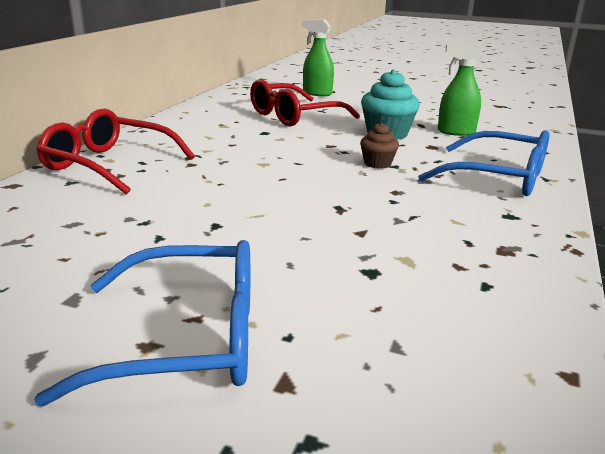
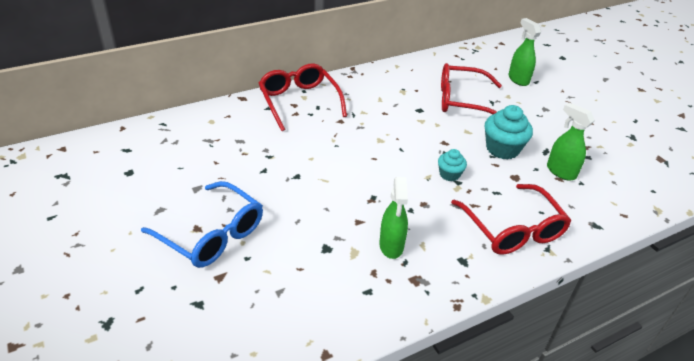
camera: 40 degrees right, 15 degrees up
(377, 163) = (449, 174): brown cupcake -> turquoise cupcake
(431, 235) = (391, 246): none -> green spray bottle
(498, 177) = (512, 229): blue glasses -> red glasses

